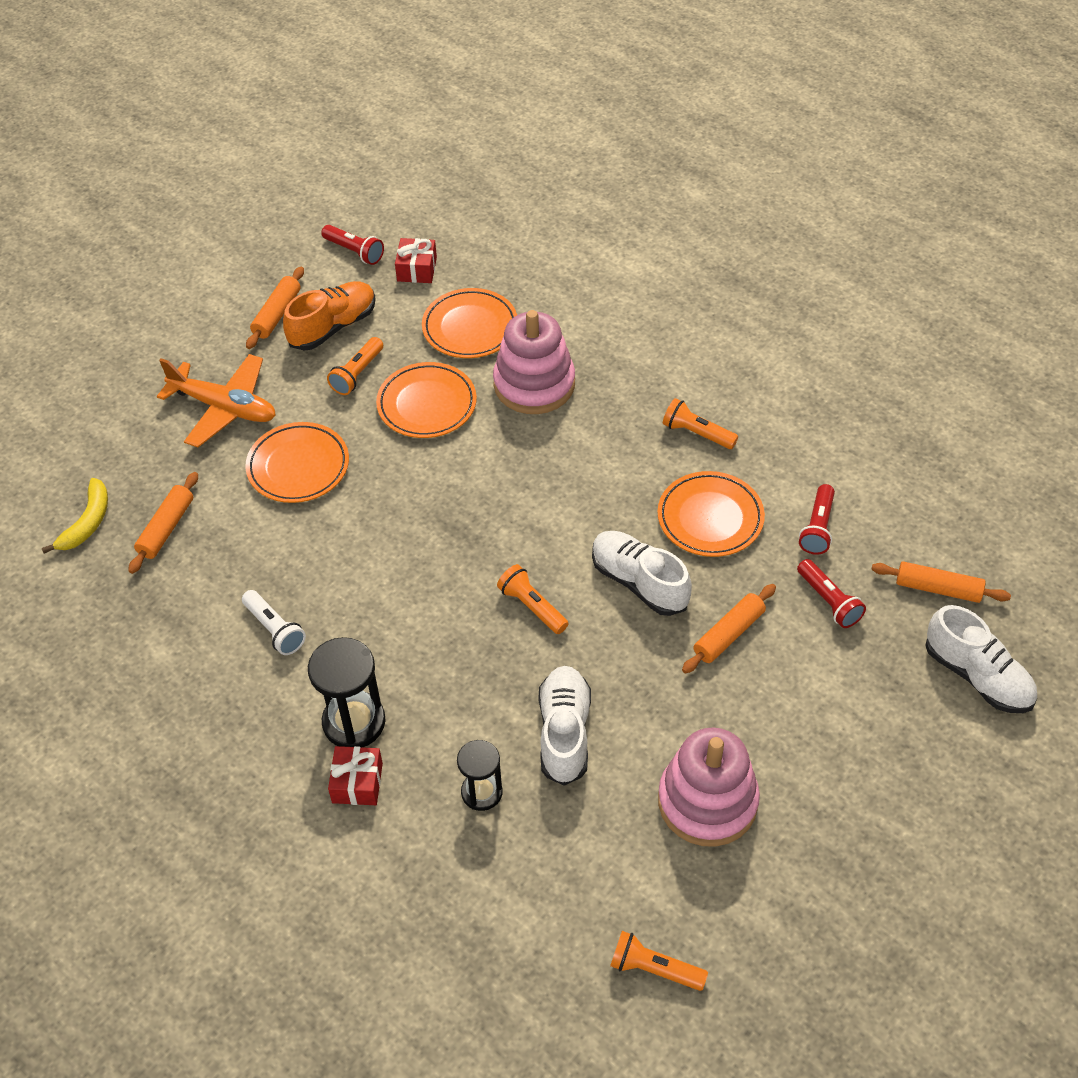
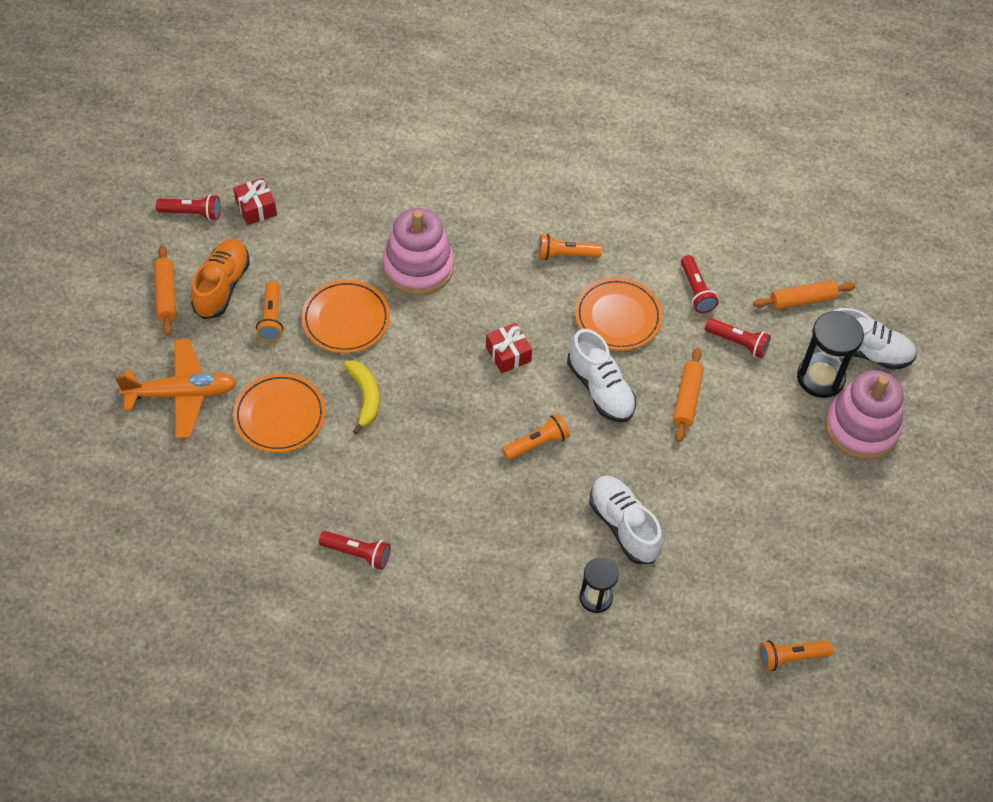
camera: 35 degrees left, 5 degrees up
(87, 522) = (139, 541): yellow banana -> yellow banana (365, 397)
(166, 528) = (209, 515): orange rolling pin -> none
(274, 629) = (357, 553): white flashlight -> red flashlight
(354, 722) = (468, 593): black hourglass -> black hourglass (820, 378)
(357, 783) = (503, 636): red gift -> red gift (508, 354)
(470, 327) = (335, 241): orange plate -> none
(532, 606) = (537, 443): orange flashlight -> orange flashlight turned 135 degrees clockwise
(639, 582) = (600, 389): white shoe -> white shoe turned 135 degrees counterclockwise
(707, 802) = (750, 526): pink stacking toy -> pink stacking toy (861, 428)

